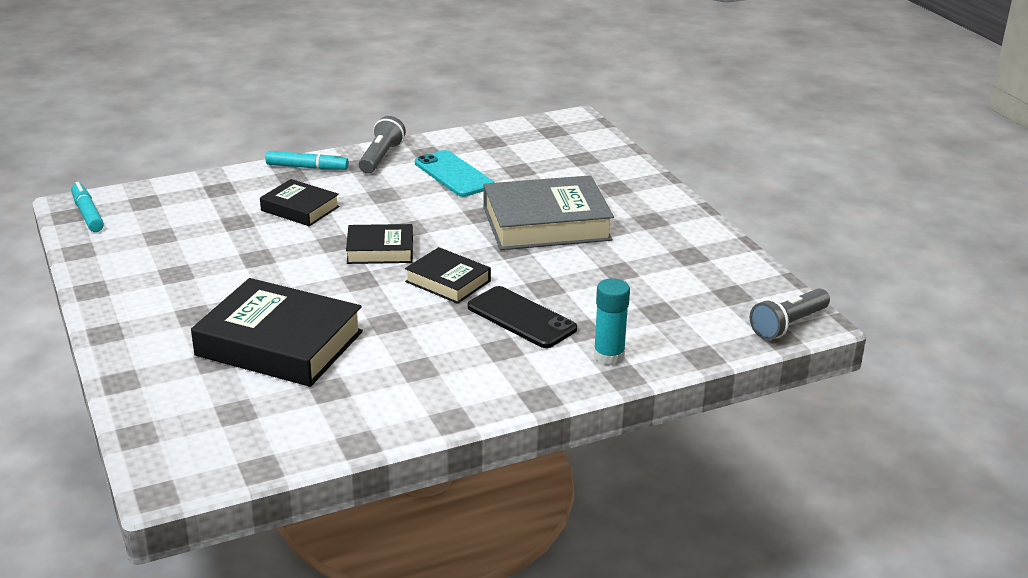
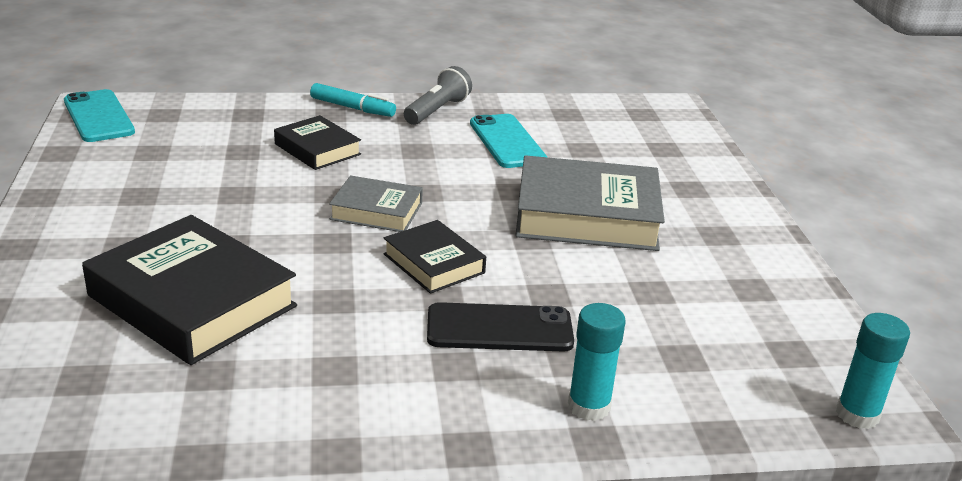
camera: 15 degrees right, 0 degrees up
(88, 214) = (98, 117): turquoise marker -> turquoise phone
(380, 250) = (376, 211): black book -> grey book
(521, 318) = (499, 328): black phone -> black phone turned 60 degrees counterclockwise
(788, 325) = (857, 414): grey flashlight -> turquoise glue stick

